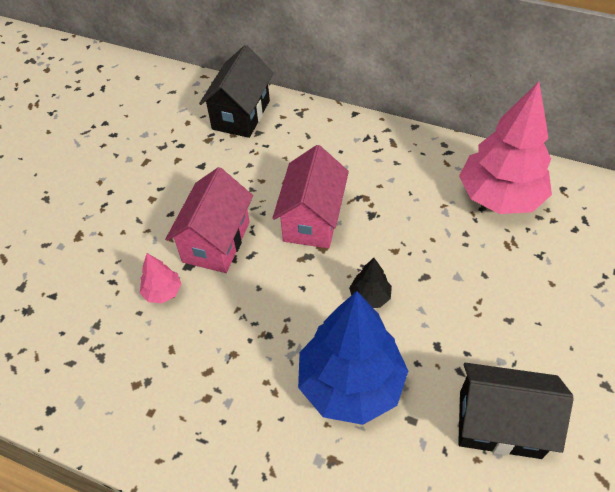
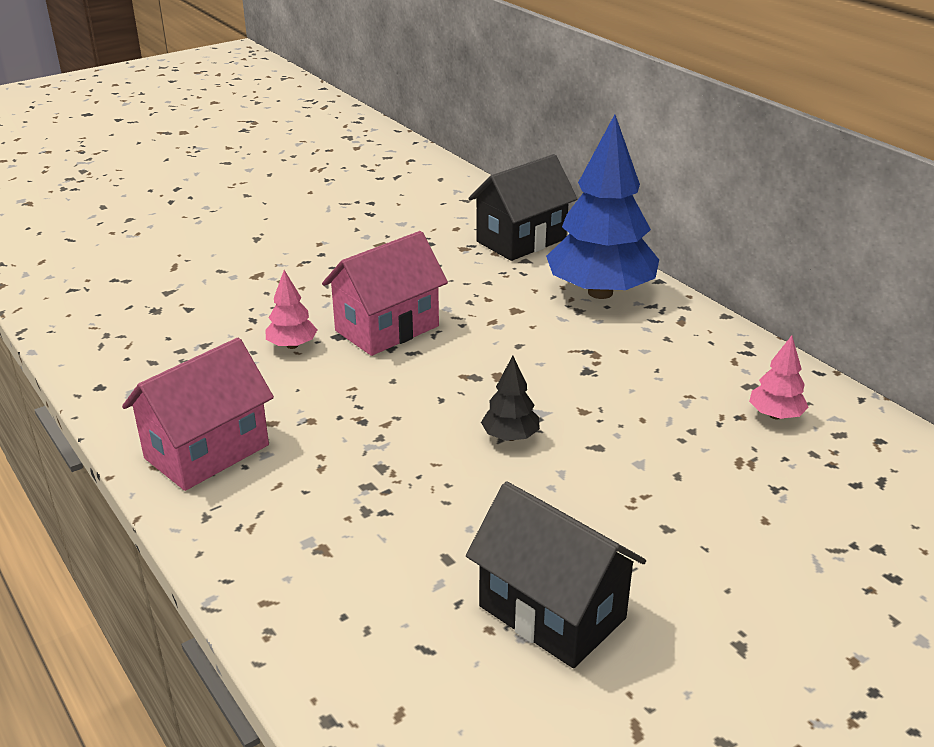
camera: 30 degrees right, 20 degrees down
(312, 220) = (511, 349): pink house -> pink house (207, 452)
(351, 384) = (410, 497): blue tree -> blue tree (600, 292)
(499, 197) = (775, 415): pink tree -> pink tree, size x0.43

